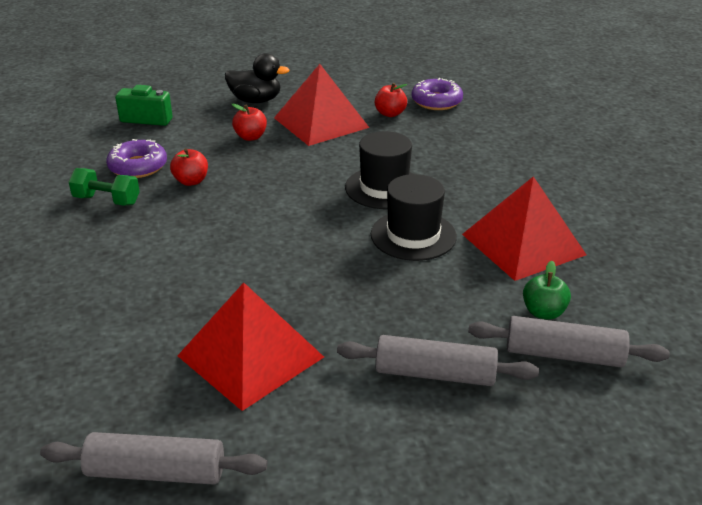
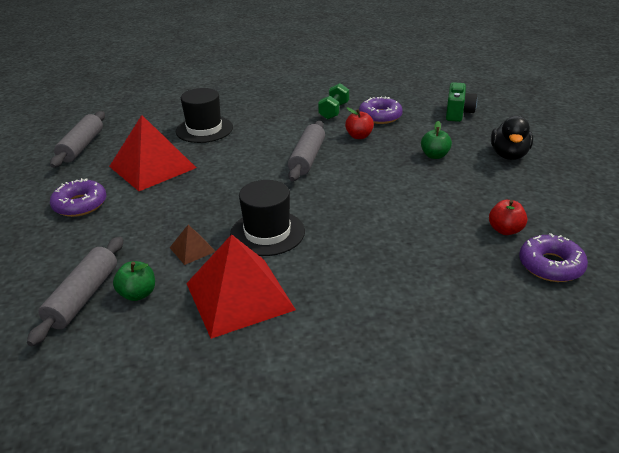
camera: 95 degrees right, 0 degrees up
(250, 137) = (434, 155): red apple -> green apple
(321, 122) = (472, 189): red pyramid -> none
(364, 415) = (80, 204): none -> purple donut
(384, 188) = (347, 221): black hat -> black hat (204, 129)
(435, 374) = (99, 233): grey rolling pin -> grey rolling pin (307, 158)
(454, 285) = (192, 249): none -> brown pyramid

